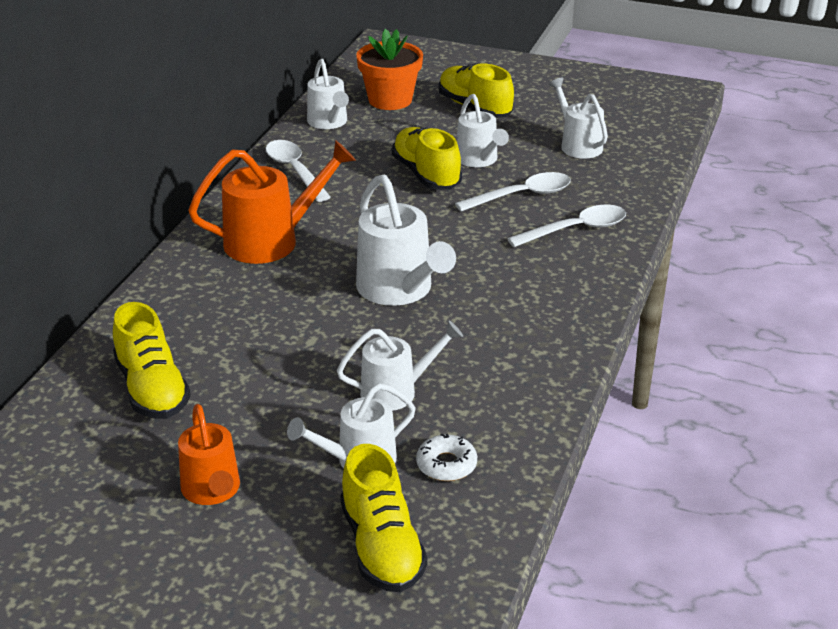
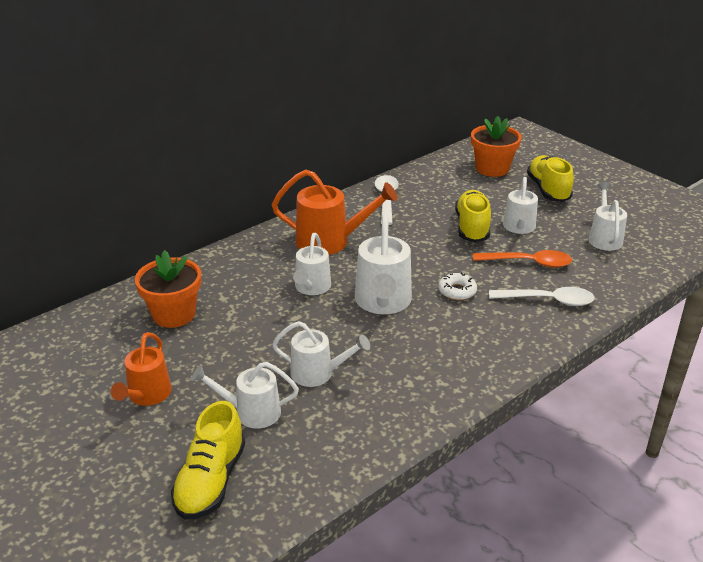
camera: 30 degrees right, 0 degrees up
(152, 389) = (174, 314): yellow shoe -> orange flower pot
(329, 123) = (437, 173): white watering can -> white watering can (311, 288)
(446, 464) = (304, 440): white donut -> white donut (457, 291)
(521, 196) = (528, 263): white spoon -> orange spoon

